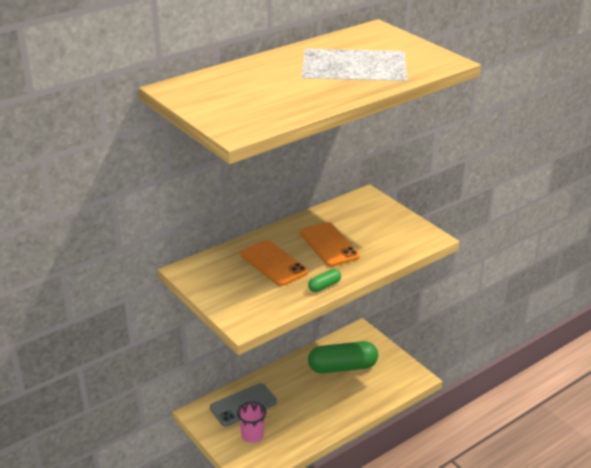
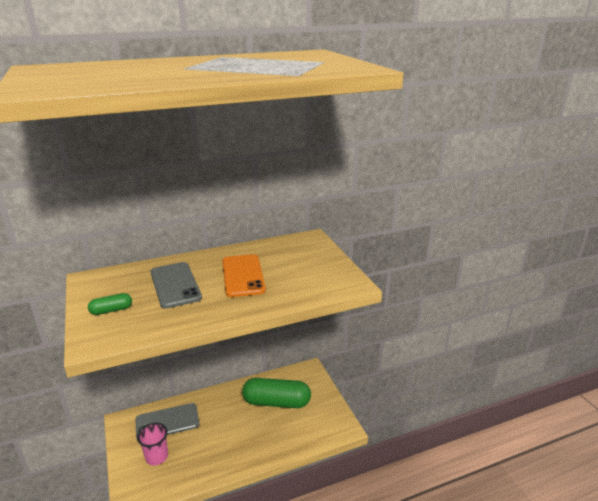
camera: 15 degrees right, 5 degrees down
(274, 263) = (175, 285): orange phone -> grey phone
(324, 286) = (207, 316): green capsule -> green capsule (111, 310)

